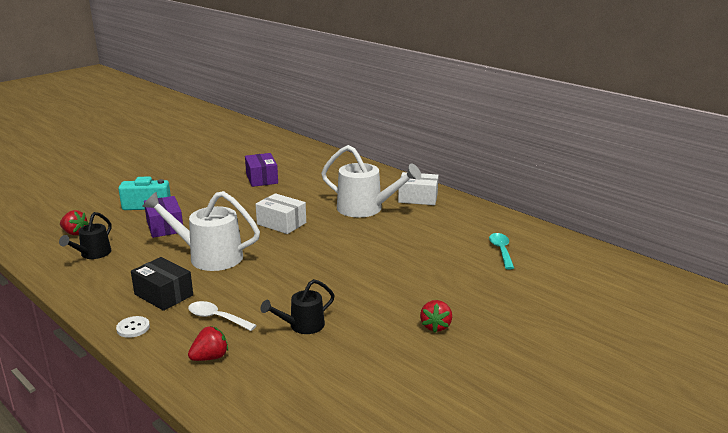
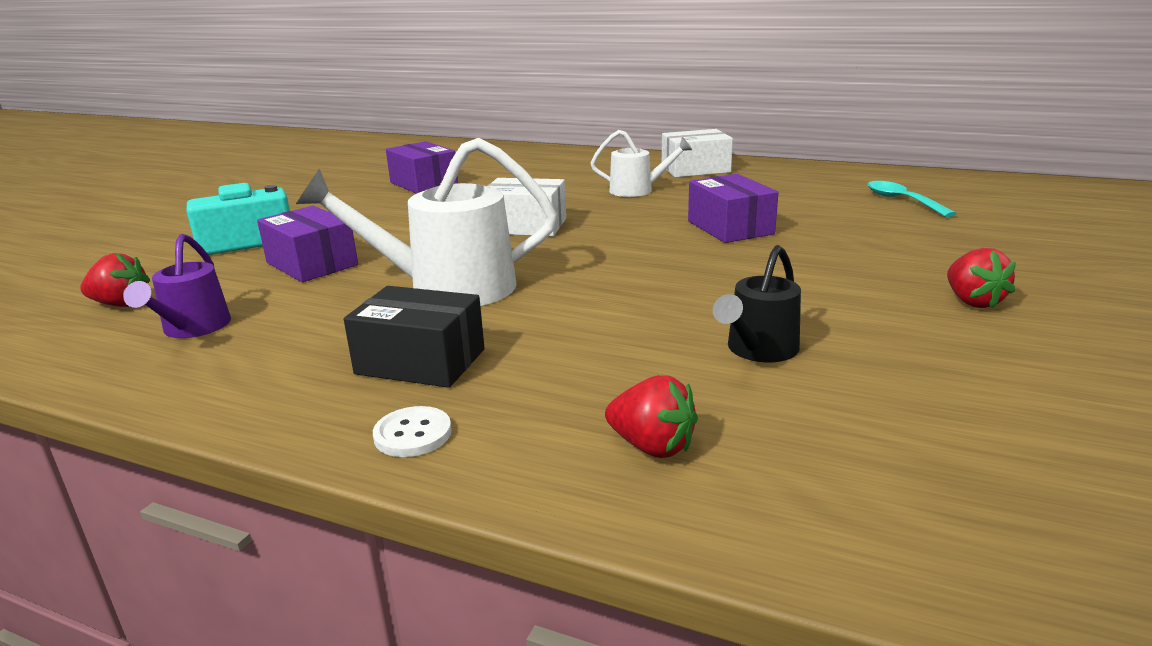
camera: 20 degrees left, 0 degrees up
(92, 254) = (192, 329): black watering can -> purple watering can
(210, 357) = (652, 446): red strawberry -> red strawberry turned 90 degrees clockwise
(216, 318) = (578, 375): white spoon -> none
(366, 209) = (638, 190): white watering can -> white watering can, size x0.56
(381, 249) = (730, 227): none -> purple box

